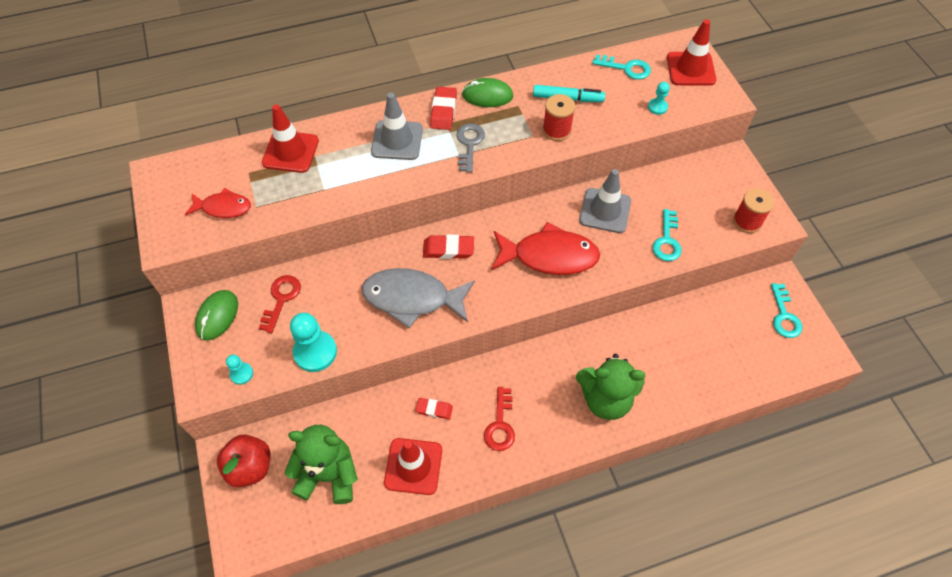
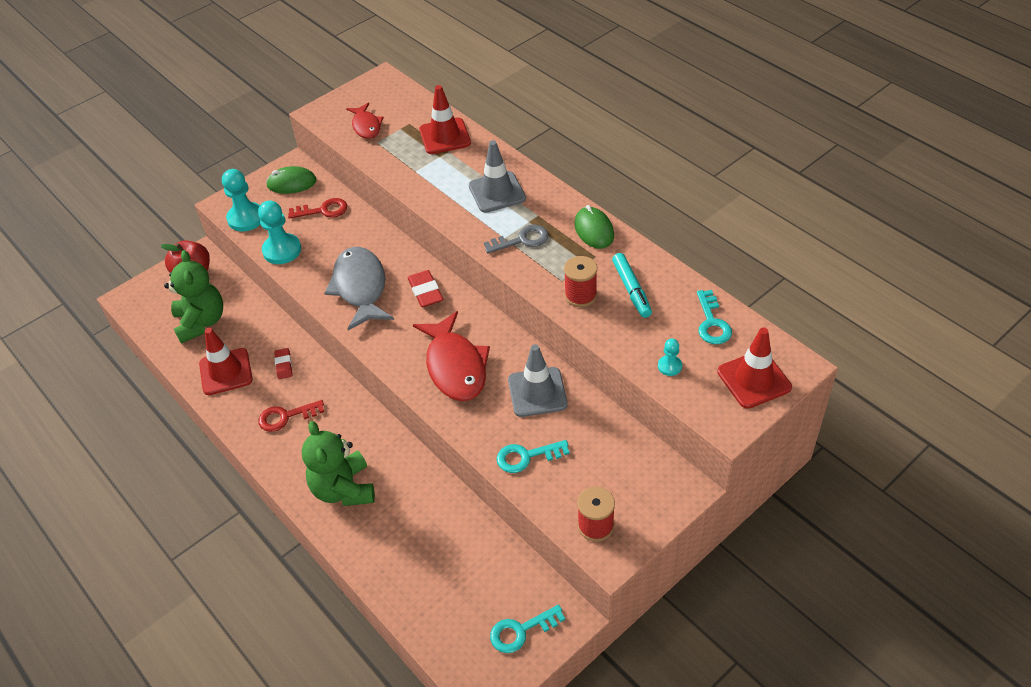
camera: 70 degrees right, 10 degrees down
(241, 374) = (246, 218): turquoise pawn -> turquoise pawn, size x1.92
(443, 111) = (553, 208): red eraser -> none

